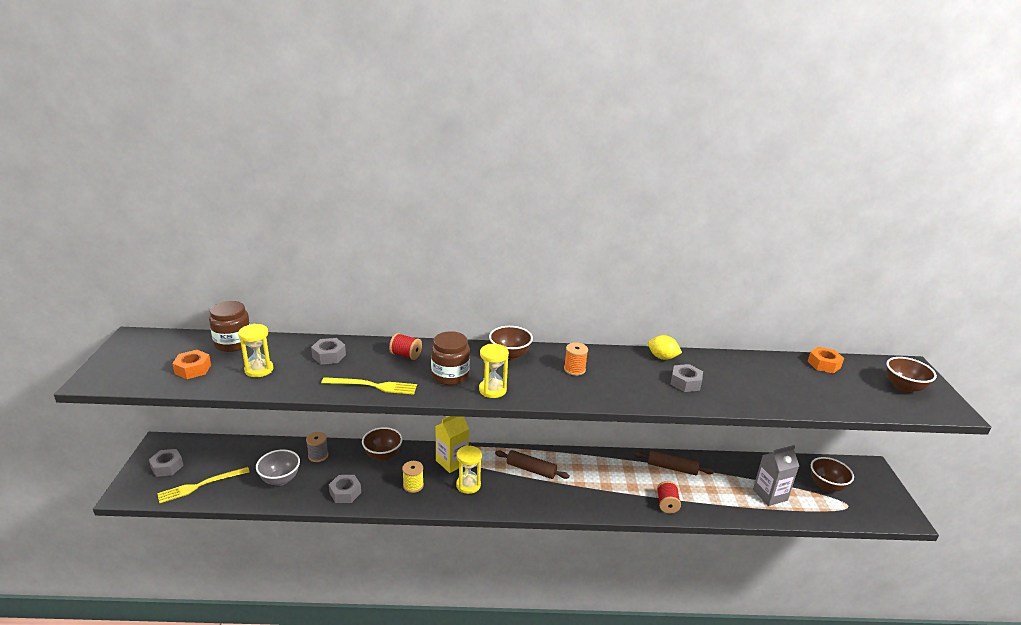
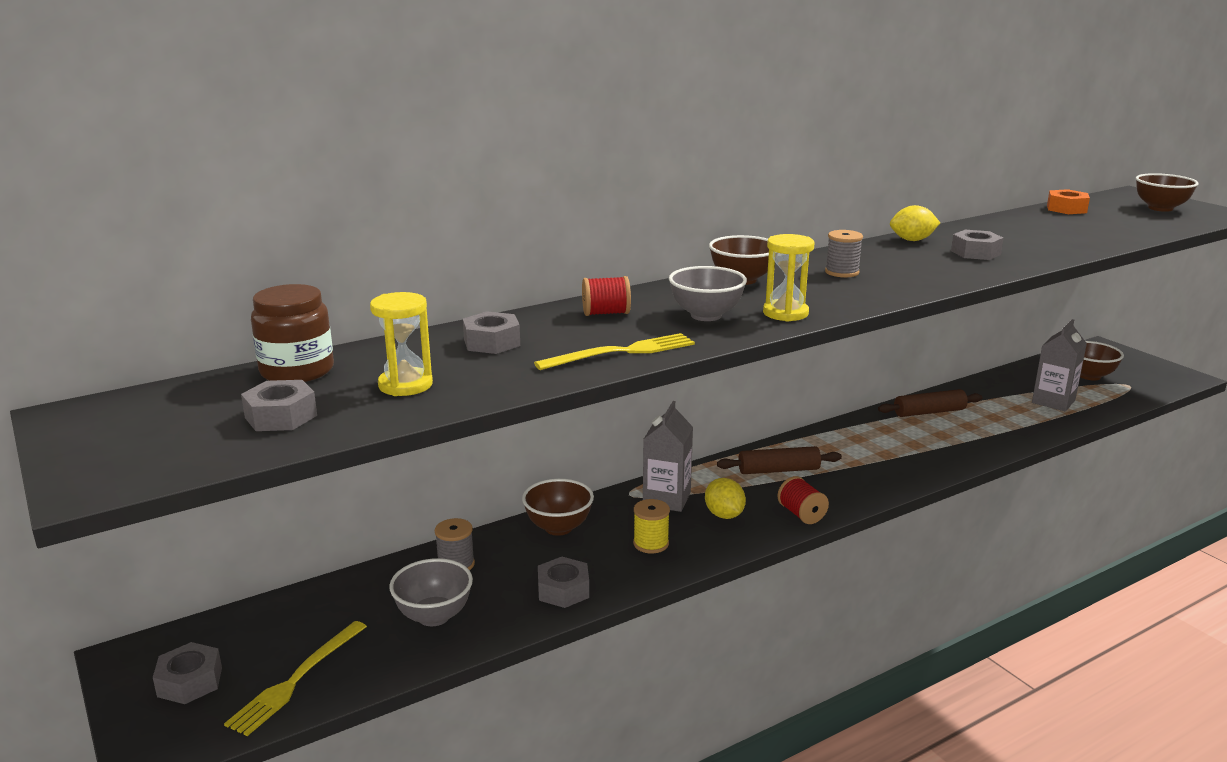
camera: 30 degrees left, 5 degrees down
(193, 369) = (281, 416): orange nut -> grey nut
(450, 376) = (706, 315): brown jar -> grey bowl
(452, 462) = (666, 499): yellow carton -> grey carton
(468, 485) = (724, 515): yellow hourglass -> yellow lemon
(574, 369) = (842, 272): orange spool -> grey spool
(667, 504) = (972, 447): red spool -> red spool (801, 514)

